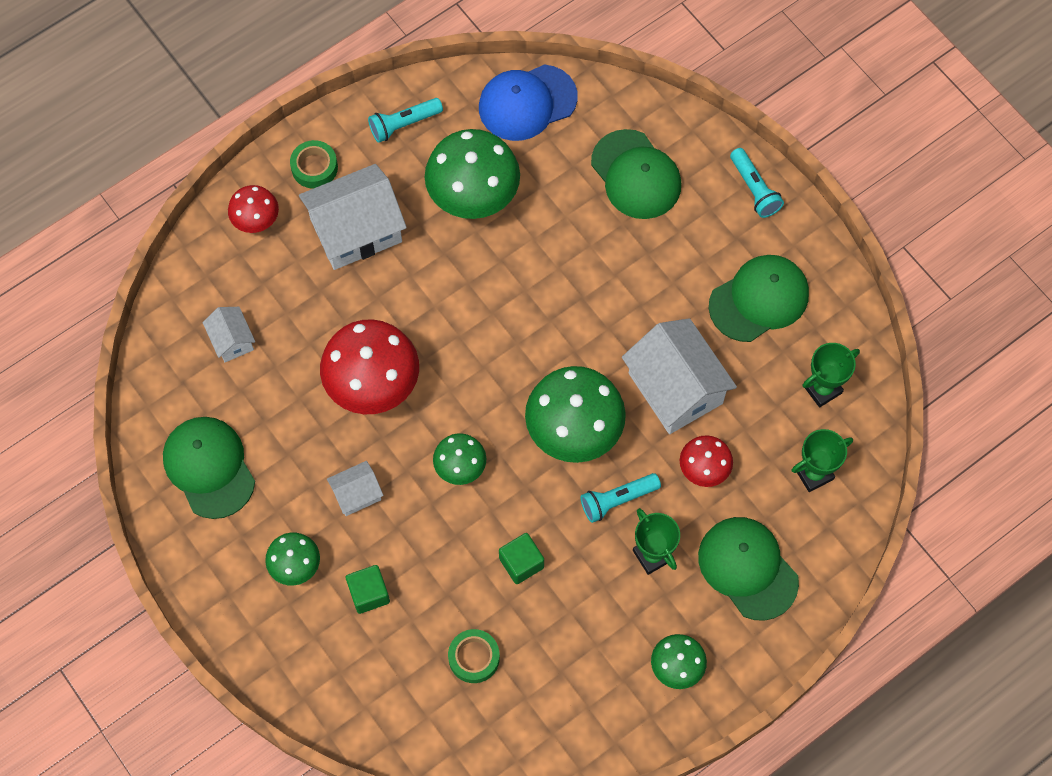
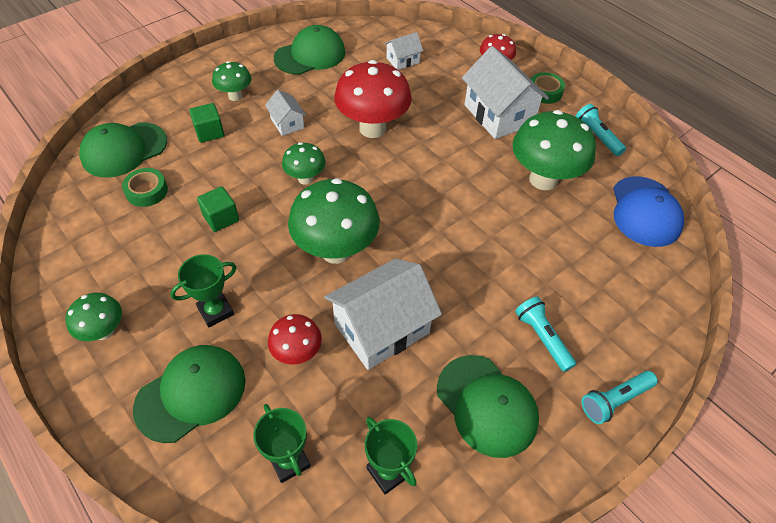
camera: 85 degrees right, 15 degrees down
(527, 103) = (645, 211): blue cap -> blue cap turned 150 degrees counterclockwise
(617, 500) = (271, 283): turquoise flashlight -> turquoise flashlight (542, 338)
(636, 175) = (599, 293): green cap -> green cap (124, 150)

